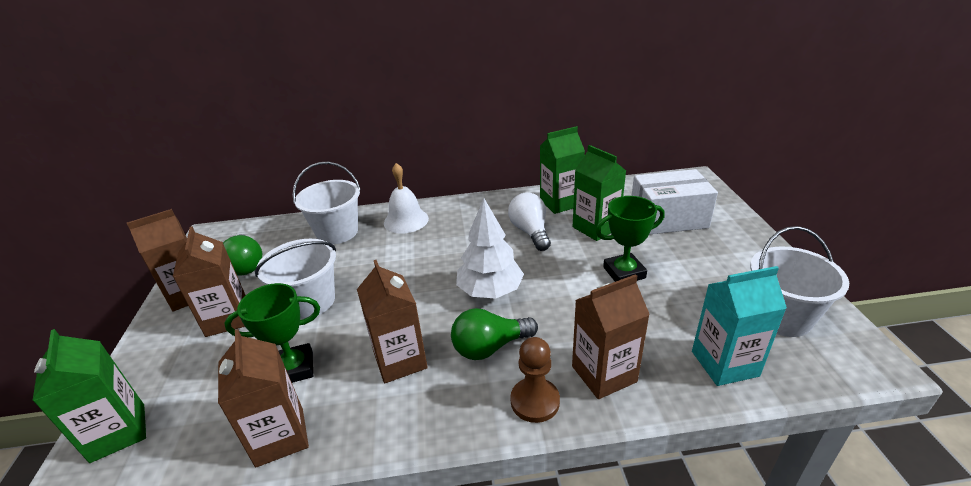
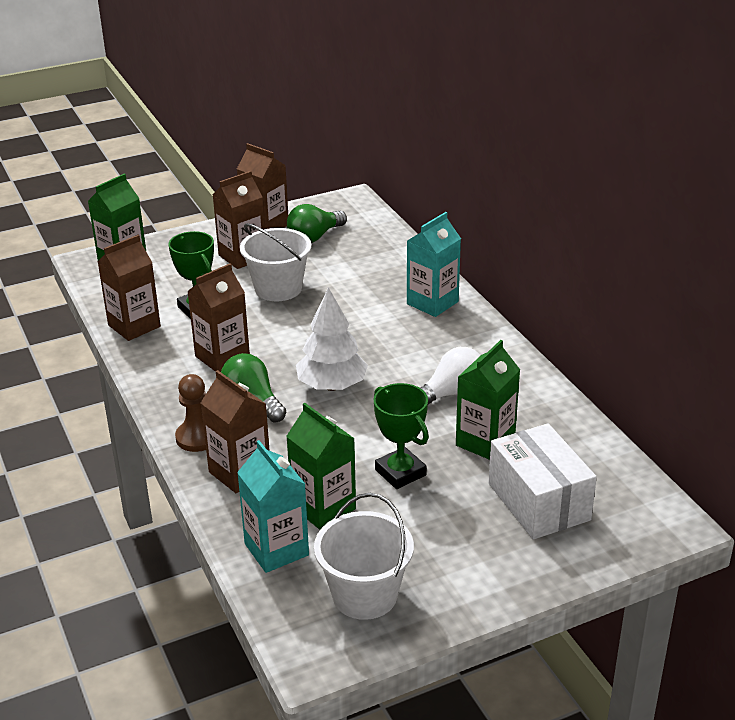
camera: 70 degrees right, 0 degrees up
(337, 232) = (389, 267): white bucket -> none
(406, 220) = (432, 303): white bell -> turquoise carton
(560, 203) = (530, 406): green carton -> green carton (323, 508)

